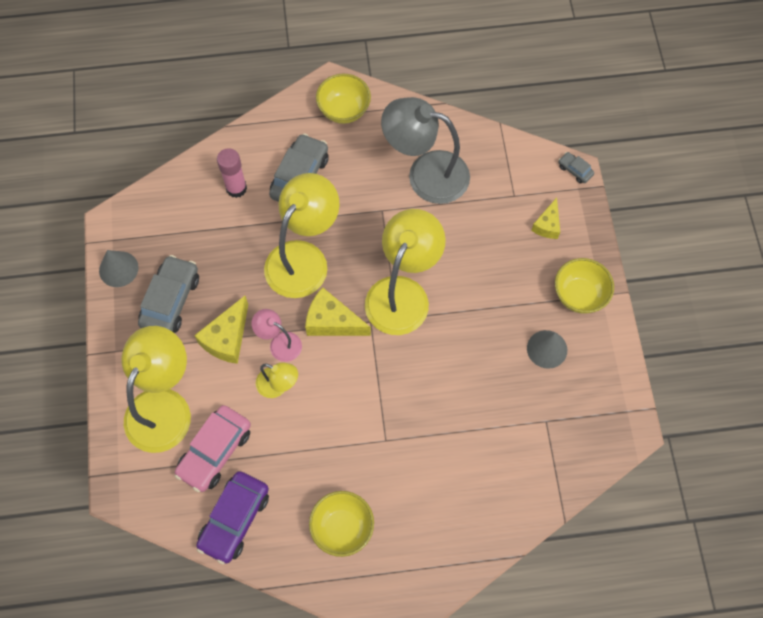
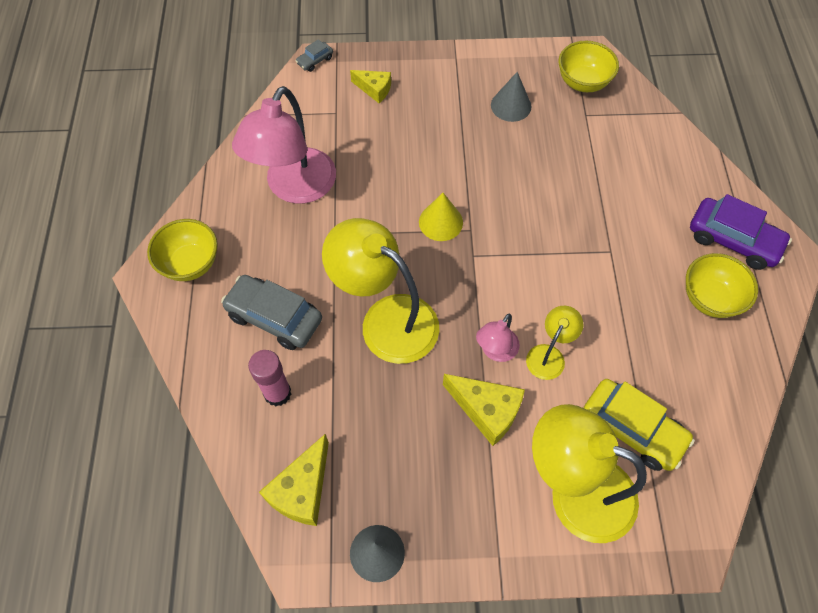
camera: 85 degrees left, 5 degrees down
(171, 300) = (430, 480): grey car -> none
(215, 451) = (632, 429): pink car -> yellow car
(234, 519) = (712, 409): purple car -> purple car (733, 240)
(332, 322) = (471, 294): yellow cheese -> yellow cheese (302, 490)
(402, 293) = (440, 222): yellow lamp -> yellow cone
(425, 174) = (295, 188): grey lamp -> pink lamp
(579, 295) = (455, 74): yellow bowl -> yellow bowl (582, 82)

